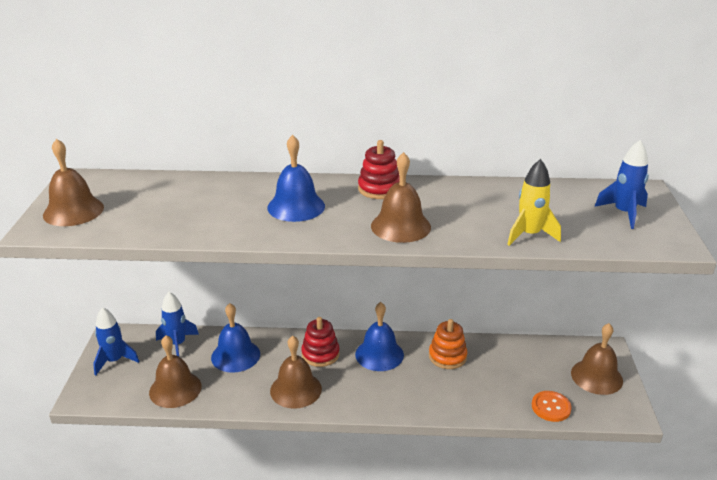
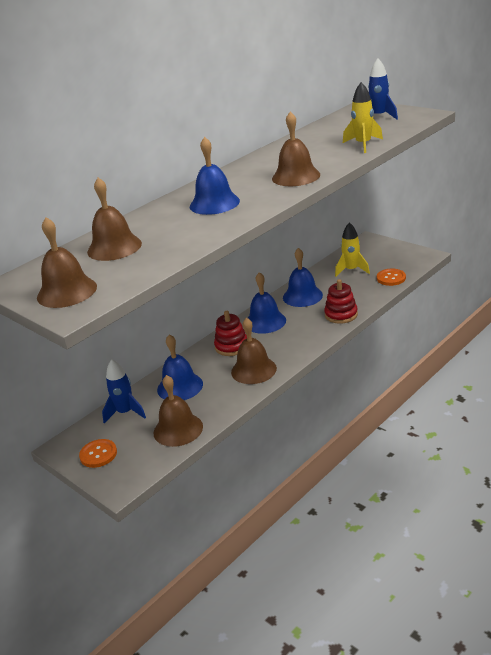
camera: 45 degrees left, 0 degrees up
(114, 361) = (98, 454): blue rocket -> orange button
(379, 189) = (238, 172): red stacking toy -> red stacking toy (341, 315)
(447, 356) = (302, 296): orange stacking toy -> blue bell
(532, 367) = (351, 270): none -> yellow rocket
(596, 376) = (385, 253): brown bell -> brown bell (114, 247)

